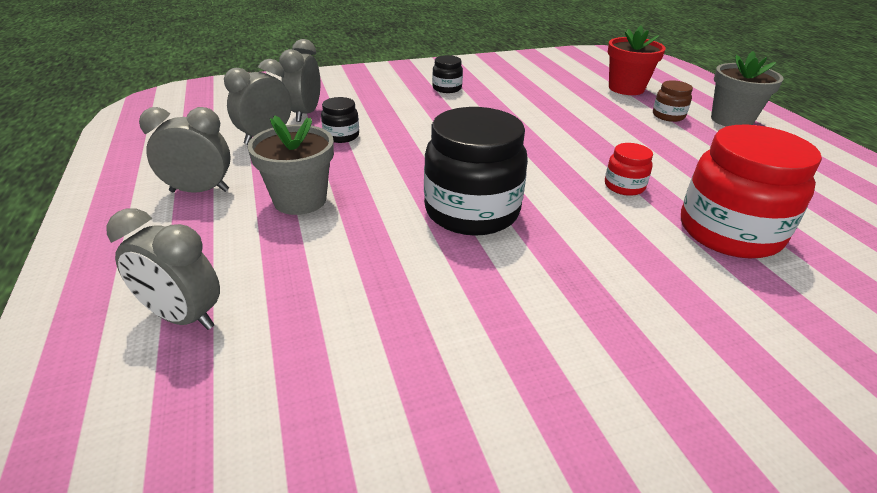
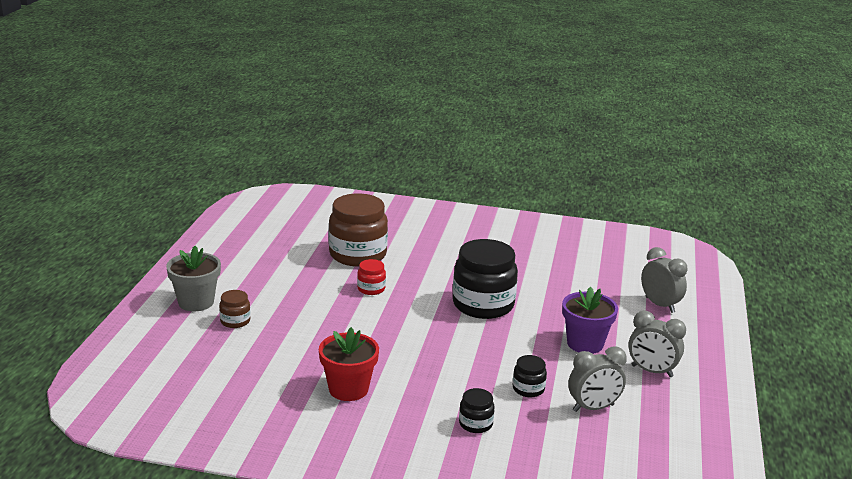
camera: 150 degrees left, 10 degrees down
(300, 200) = (585, 344): grey flower pot -> purple flower pot
(305, 114) = (547, 428): grey clock -> none
(447, 88) = (379, 419): black jar -> black jar (475, 424)
(626, 88) = (206, 359): red flower pot -> red flower pot (348, 389)
(729, 232) = (358, 255): red jar -> brown jar

